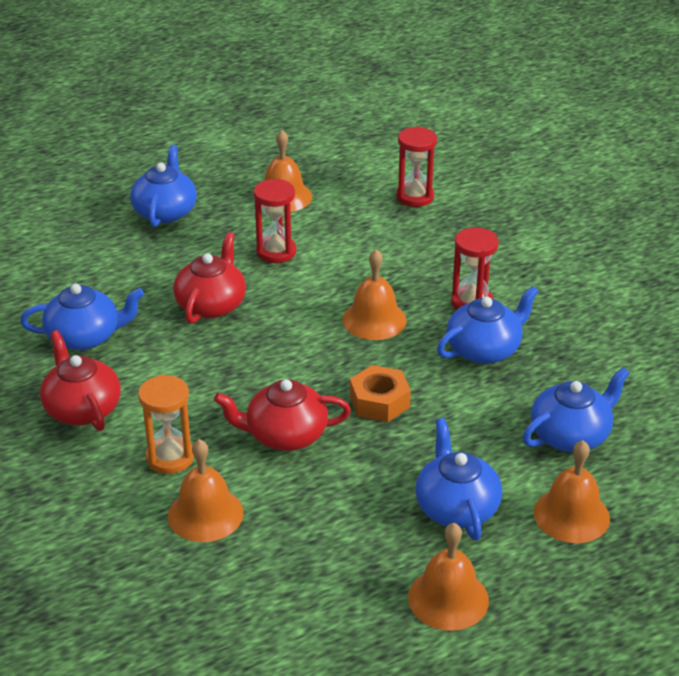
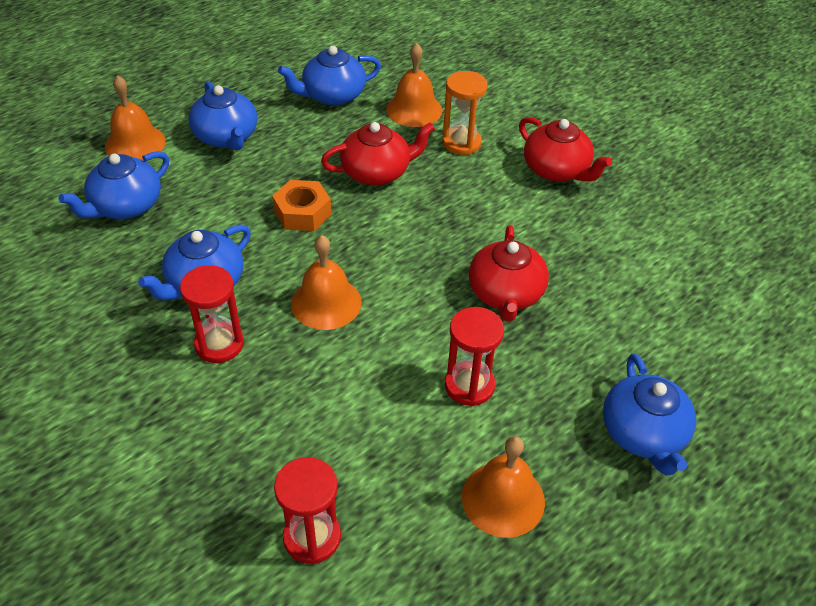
camera: 165 degrees right, 10 degrees up
(85, 337) = (605, 237): blue teapot -> blue teapot (332, 95)
(448, 598) = (229, 83): orange bell -> none

